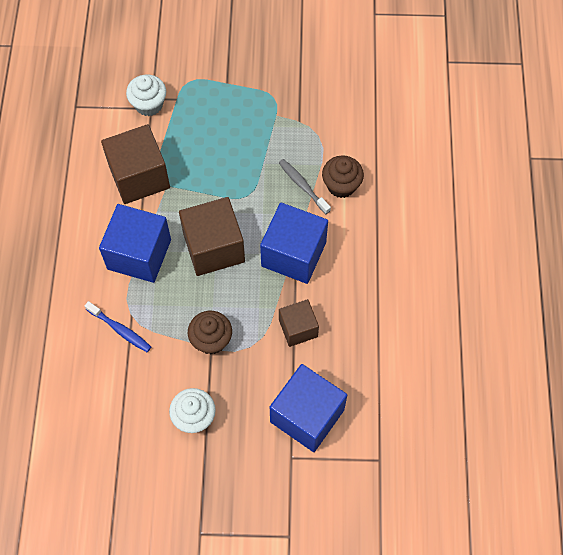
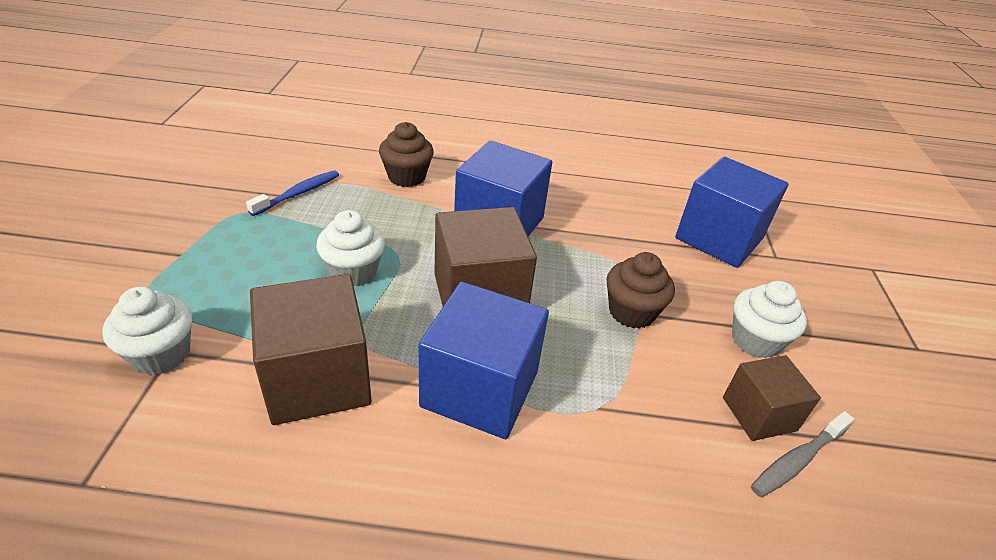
camera: 90 degrees left, 25 degrees down
(120, 330) = (628, 425): blue toothbrush -> blue toothbrush (298, 193)
(226, 174) = (353, 271): none -> white cupcake
(298, 328) = (605, 232): brown cube -> brown cube (759, 414)
(302, 186) = (397, 205): grey toothbrush -> grey toothbrush (797, 460)

